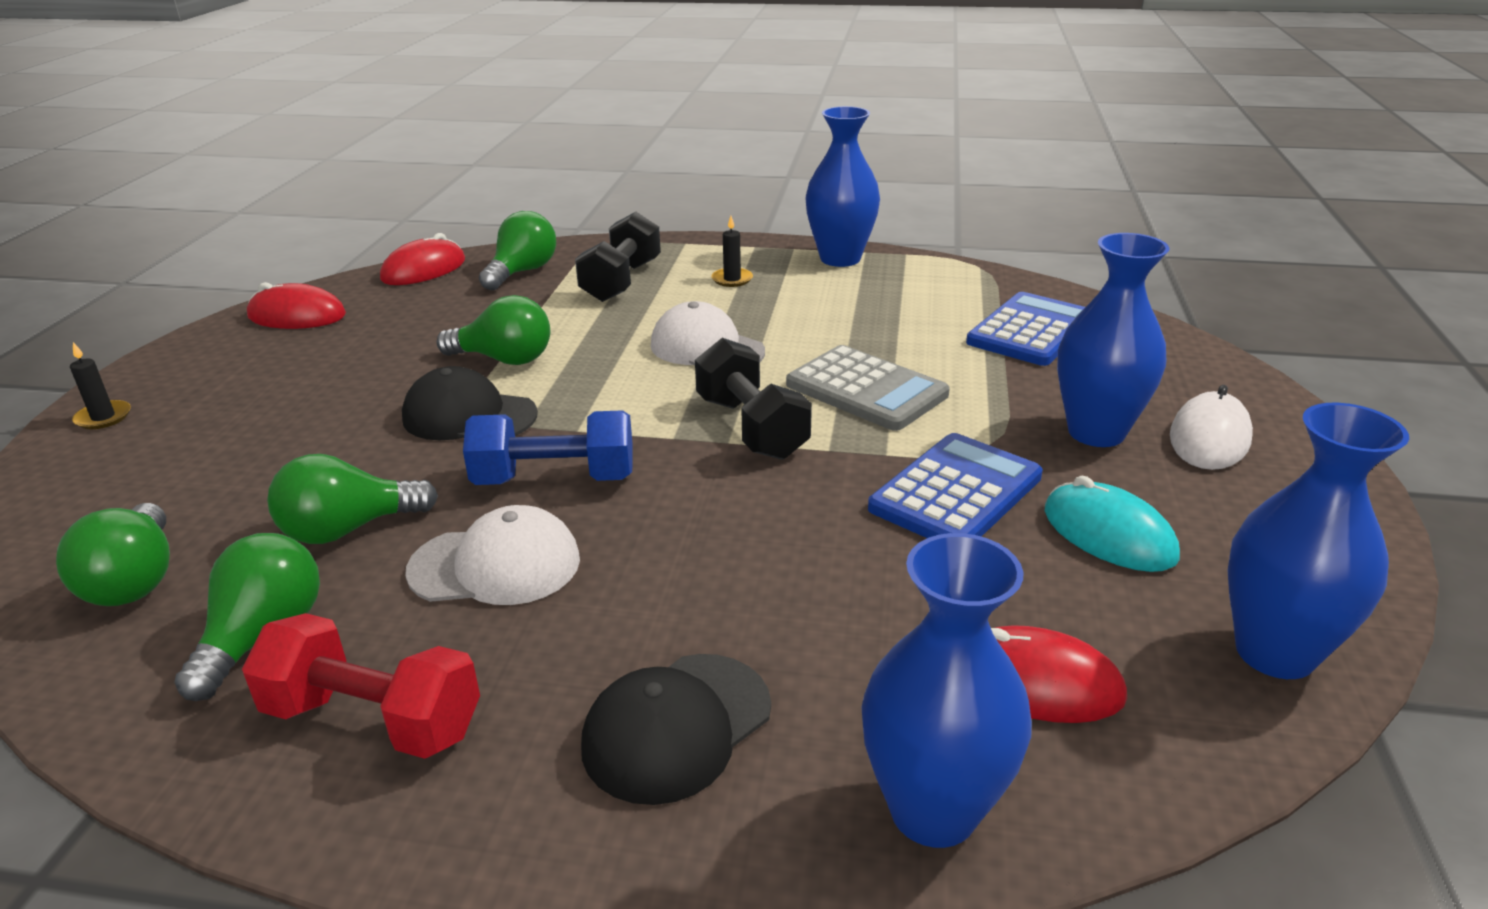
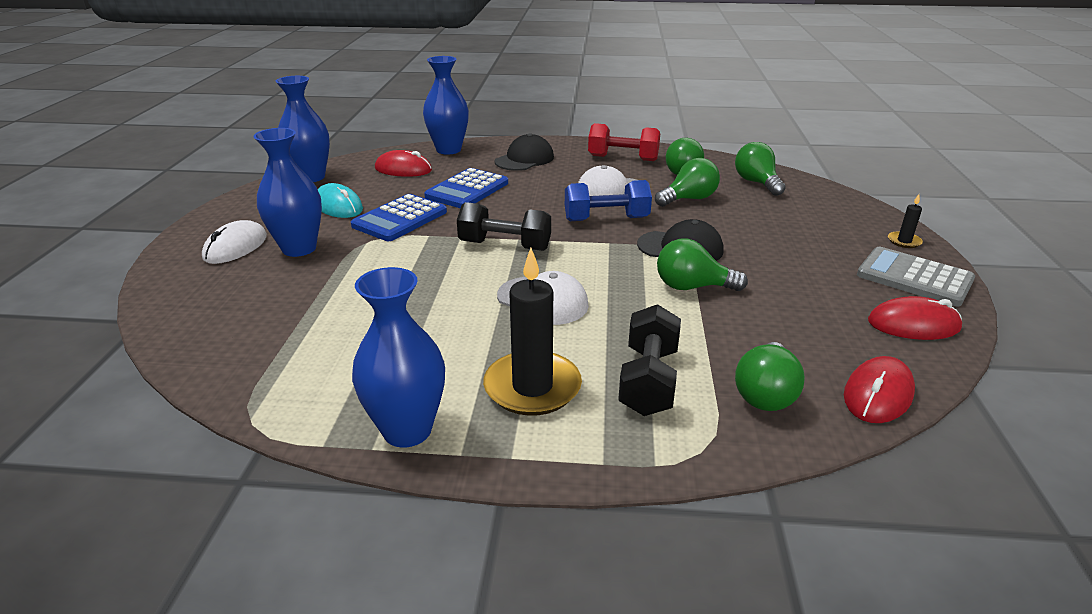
camera: 175 degrees right, 0 degrees up
(732, 279) = (532, 387): black candle -> black candle, size x2.21
(751, 428) = (505, 246): black dumbbell -> black dumbbell turned 45 degrees counterclockwise
(866, 390) = (428, 271): grey calculator -> grey calculator (914, 278)
(1031, 331) = (272, 325): blue calculator -> blue calculator (467, 190)

